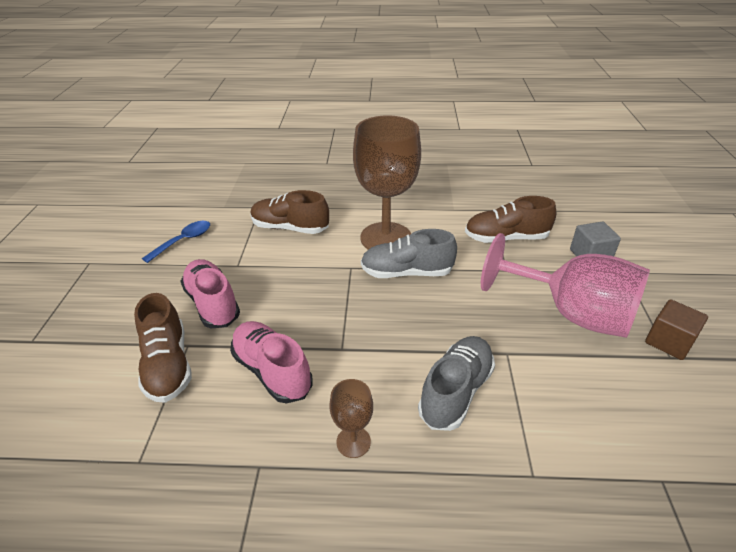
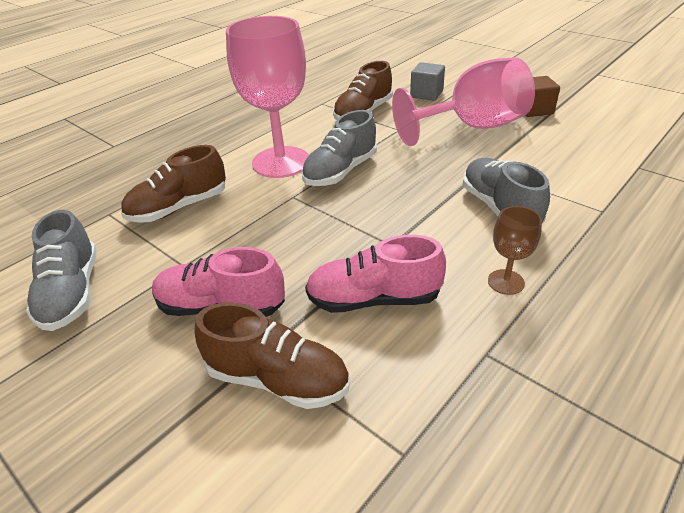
camera: 50 degrees left, 0 degrees up
(183, 241) = (72, 293): blue spoon -> grey shoe
(386, 238) = (281, 162): brown goblet -> pink goblet

